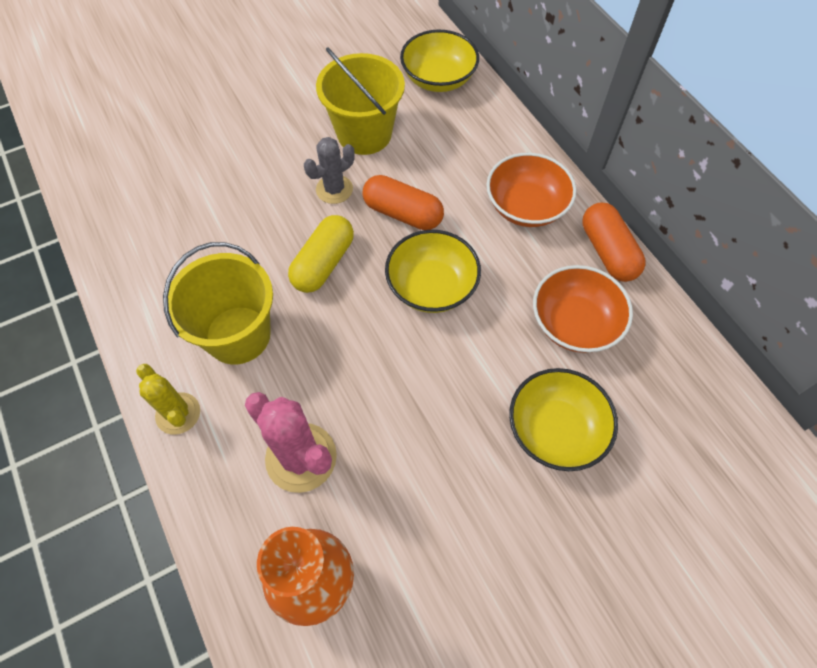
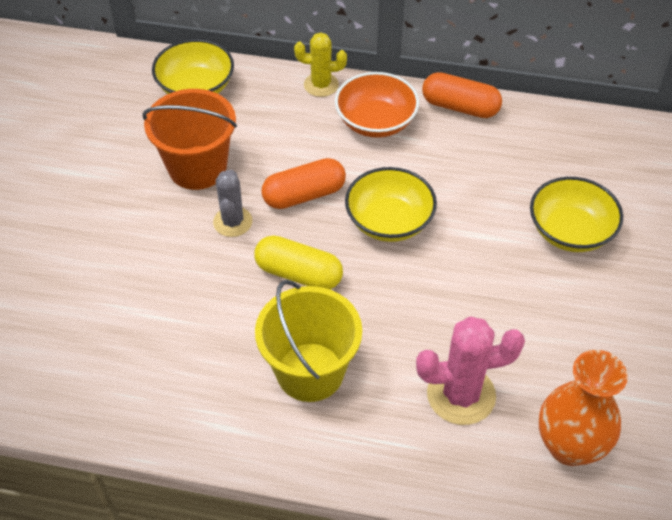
camera: 50 degrees left, 10 degrees down
(178, 413) = (346, 457): yellow cactus -> yellow cactus (321, 85)
(323, 263) = (299, 274): yellow capsule -> yellow capsule turned 45 degrees counterclockwise
(364, 134) = (197, 168): yellow bucket -> orange bucket
(574, 323) = (499, 164): orange bowl -> none

